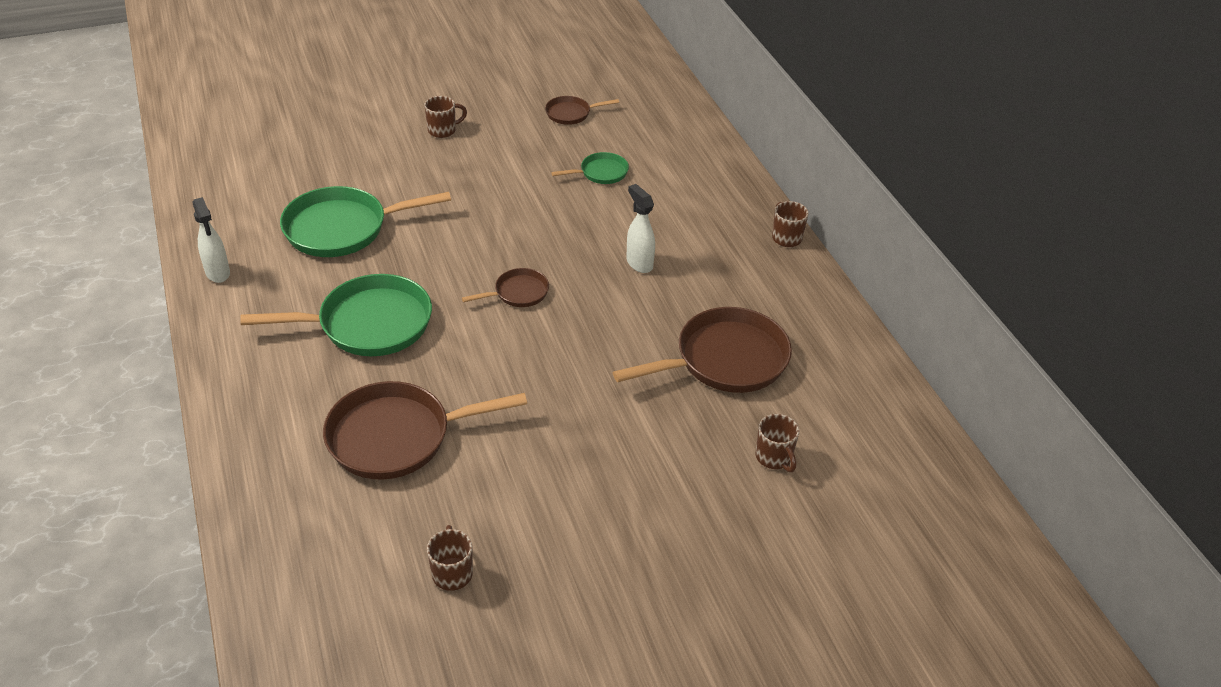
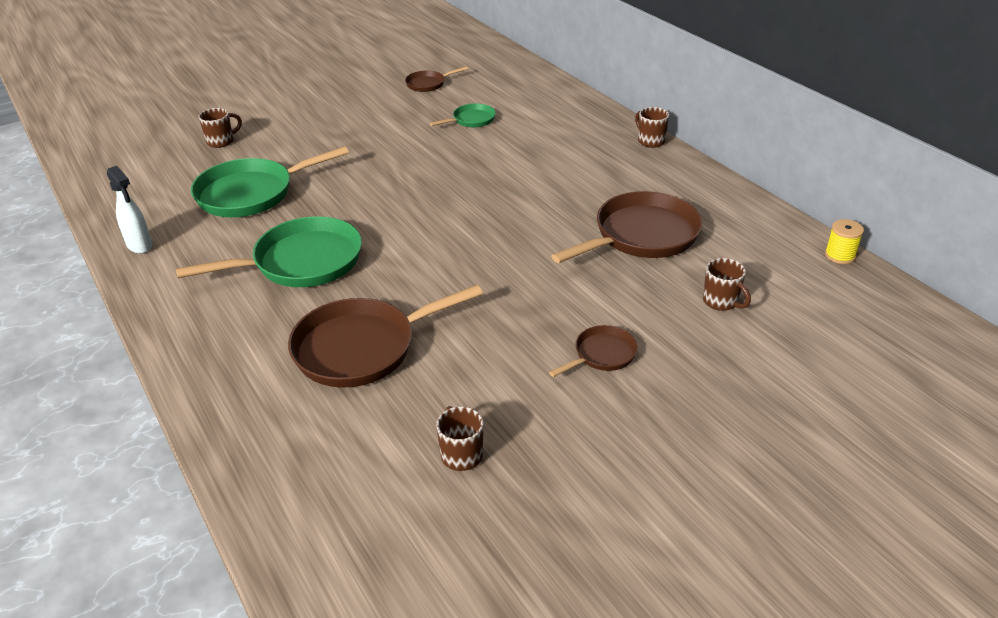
camera: 10 degrees left, 5 degrees down
(443, 130) = (319, 110): brown mug -> brown mug (221, 141)
(518, 293) = (433, 216): brown pan -> brown pan (602, 355)
(639, 263) = (533, 178): white spray bottle -> none
(927, 427) = (840, 255): none -> yellow spool

